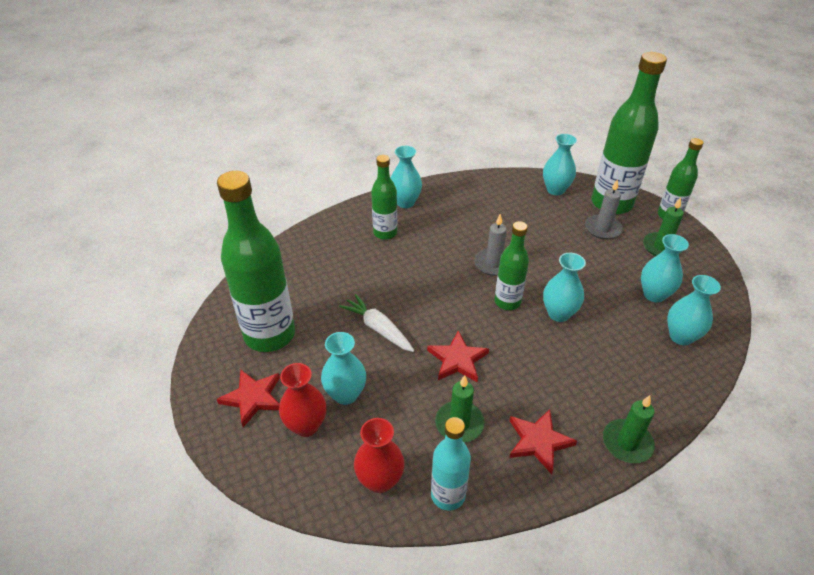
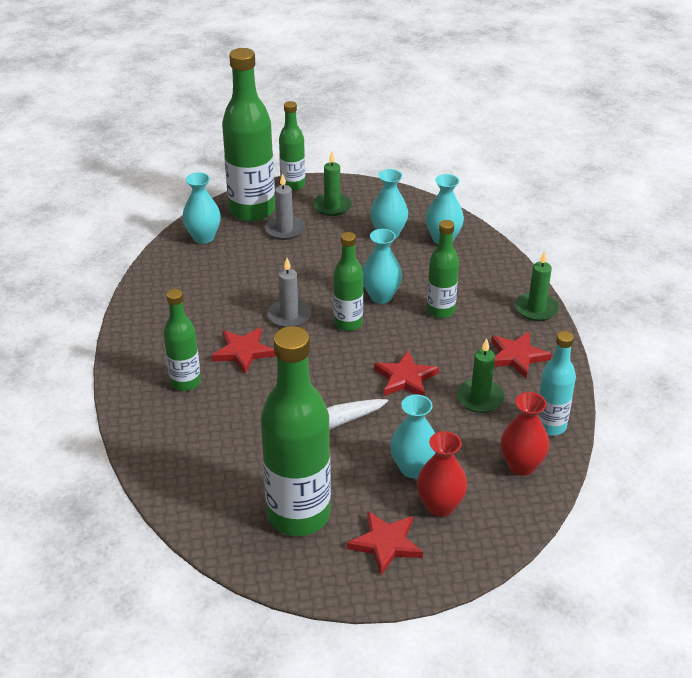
camera: 70 degrees left, 5 degrees down
(405, 202) = (141, 352): turquoise vase -> none
(434, 251) = (243, 352): none -> red star
(568, 362) = (440, 310): none -> green bottle

